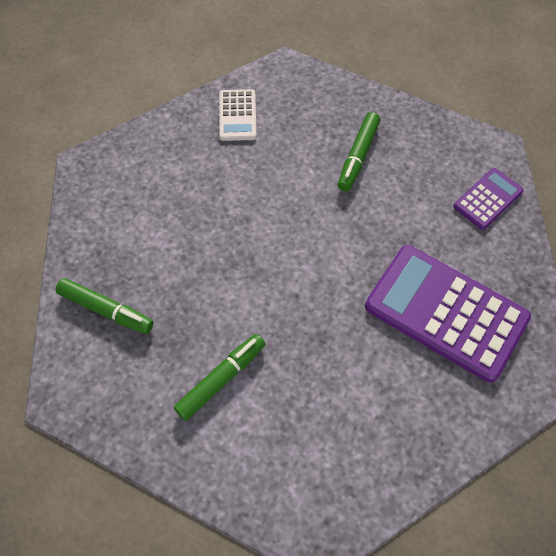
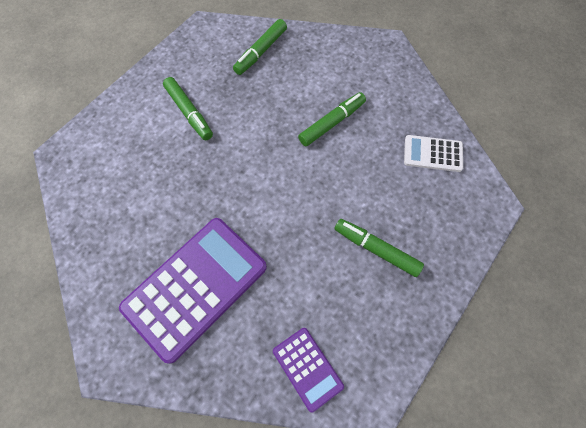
camera: 100 degrees right, 5 degrees up
(212, 211) = (332, 123): none -> green marker

